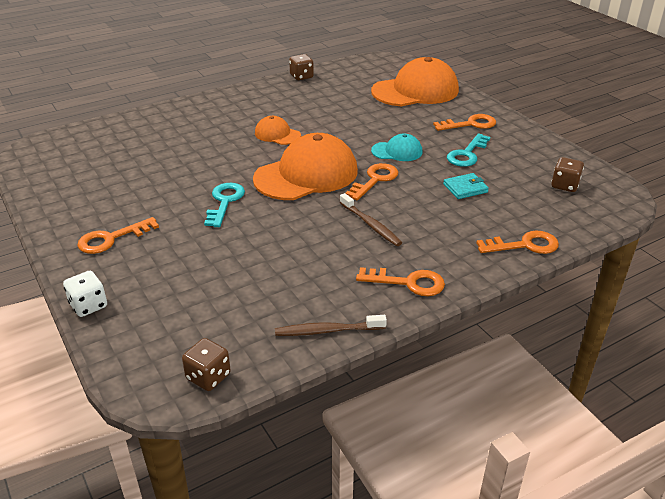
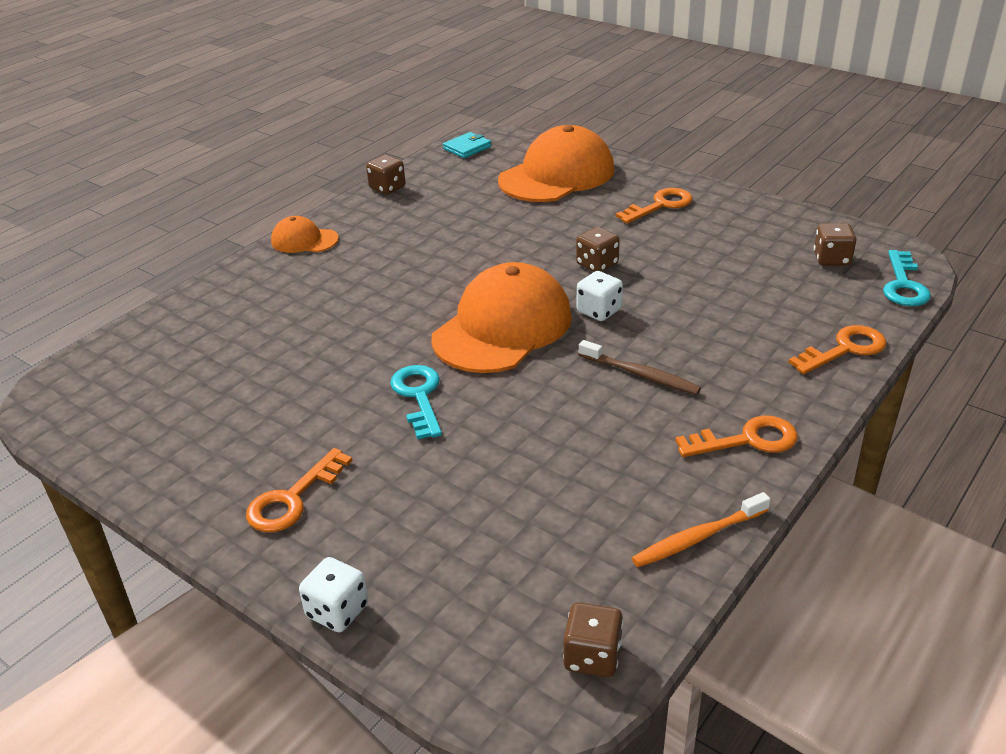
camera: 20 degrees left, 0 degrees up
(277, 134) = (418, 279): orange cap -> orange cap (304, 240)
(327, 331) = (698, 538): brown toothbrush -> orange toothbrush
(375, 180) = (599, 311): orange key -> white dice
(397, 151) = (597, 264): turquoise cap -> brown dice
(465, 188) = (719, 293): turquoise wallet -> turquoise wallet (467, 148)
(467, 154) = (687, 247): turquoise key -> turquoise key (903, 285)

